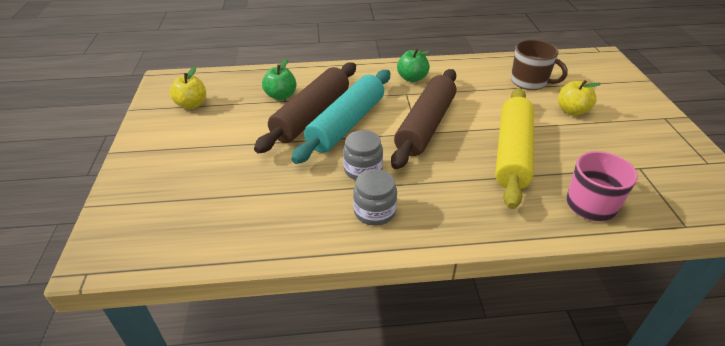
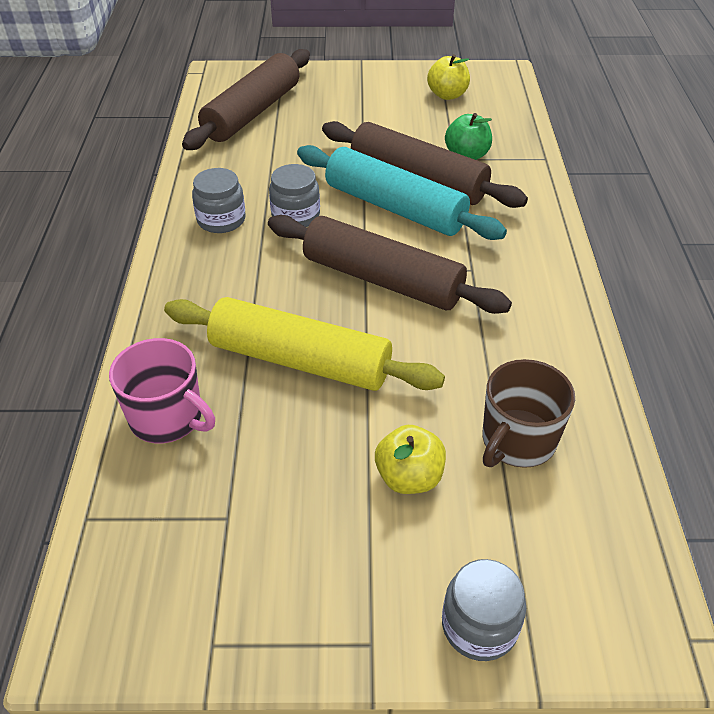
camera: 95 degrees right, 5 degrees up
(194, 216) = (252, 112): none -> brown rolling pin
(412, 78) = (522, 281): green apple -> none
(632, 92) = (479, 625): none -> grey jar

